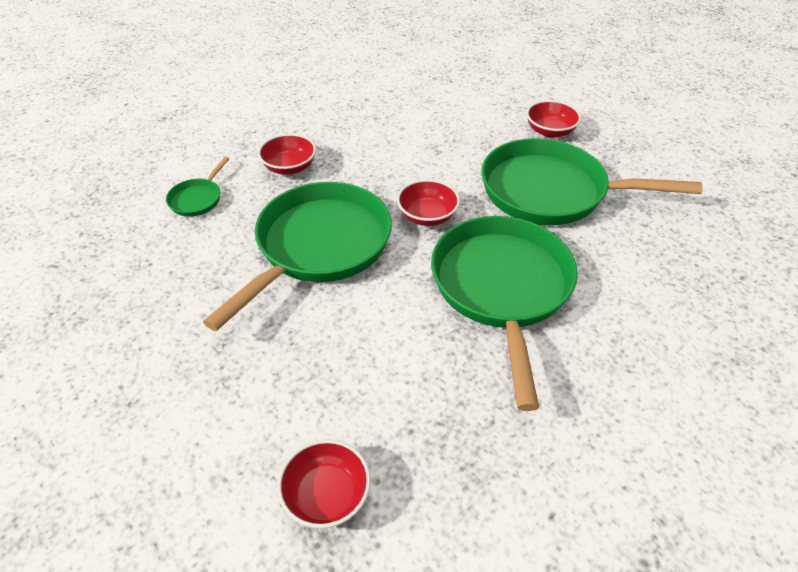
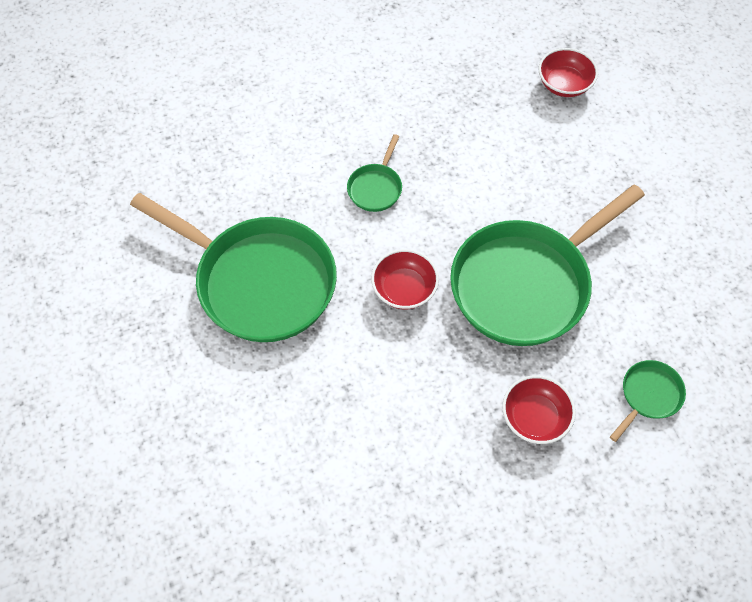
camera: 160 degrees left, 15 degrees up
(502, 289) = (376, 187): green pan -> green pan, size x0.42
(550, 131) = (192, 378): red bowl -> none

